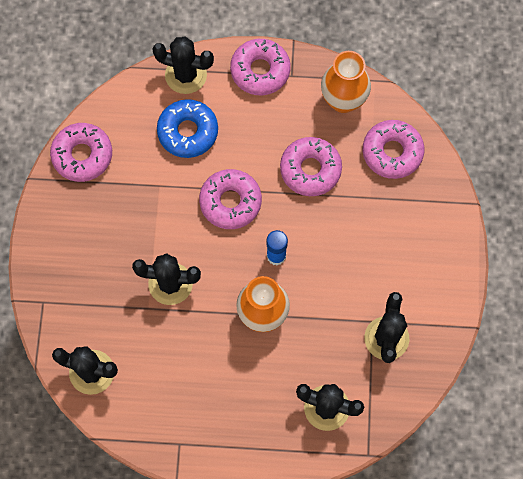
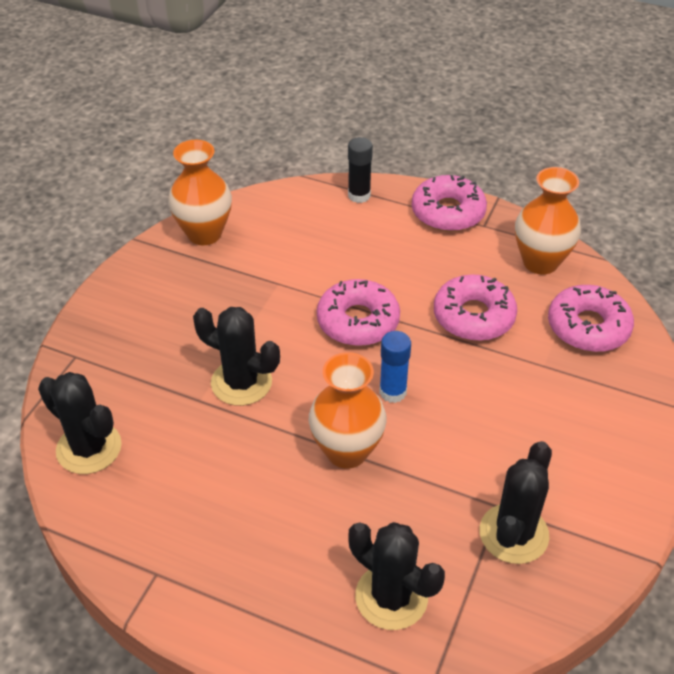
camera: 20 degrees right, 25 degrees down
(82, 155) = (204, 234): pink donut -> orange vase
(186, 75) = (359, 195): black cactus -> black glue stick
(188, 132) = (337, 244): blue donut -> none

